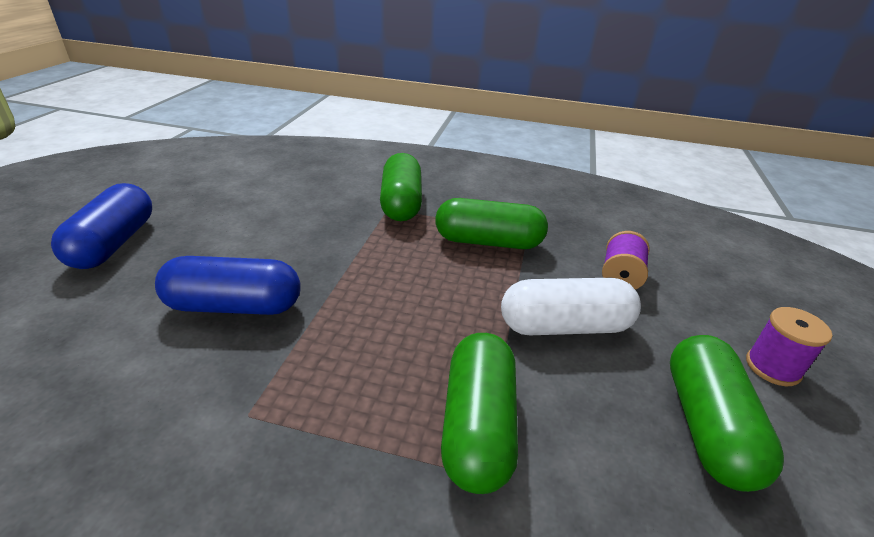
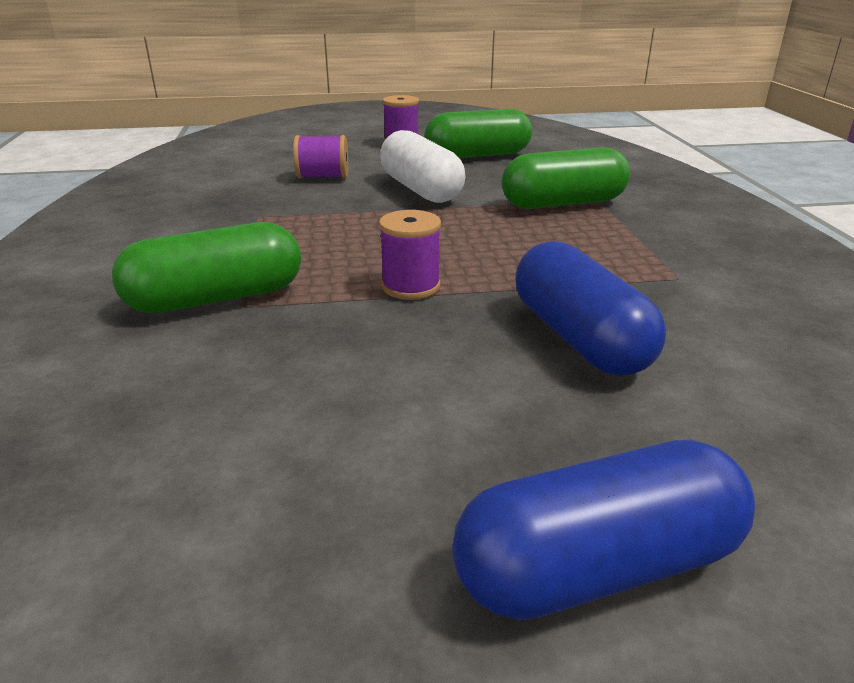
camera: 110 degrees left, 5 degrees down
(362, 264) = (410, 286): none -> purple spool
(488, 242) = (298, 230): green capsule -> none

